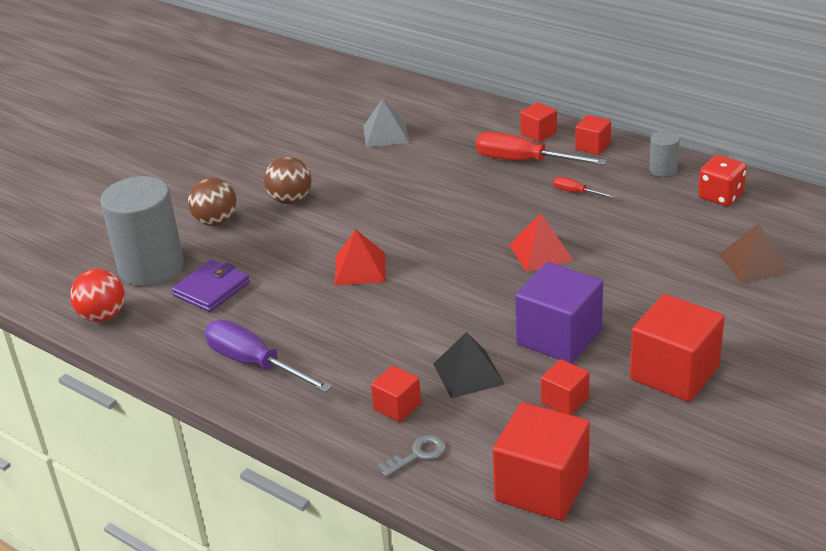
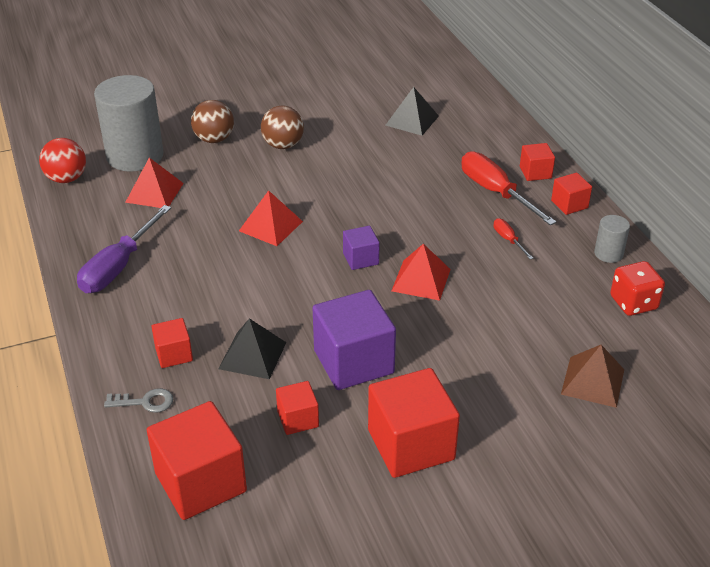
camera: 30 degrees right, 5 degrees up
(212, 289) = (154, 192): purple wallet -> red pyramid
(255, 364) = (119, 266): purple screwdriver -> purple screwdriver turned 135 degrees counterclockwise
(385, 134) = (412, 120): grey pyramid -> black pyramid
(471, 259) = (360, 259): none -> purple cube

